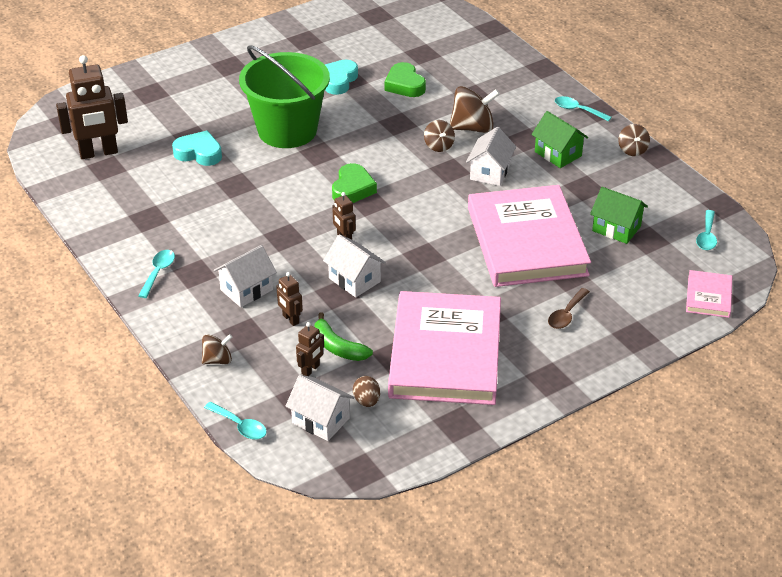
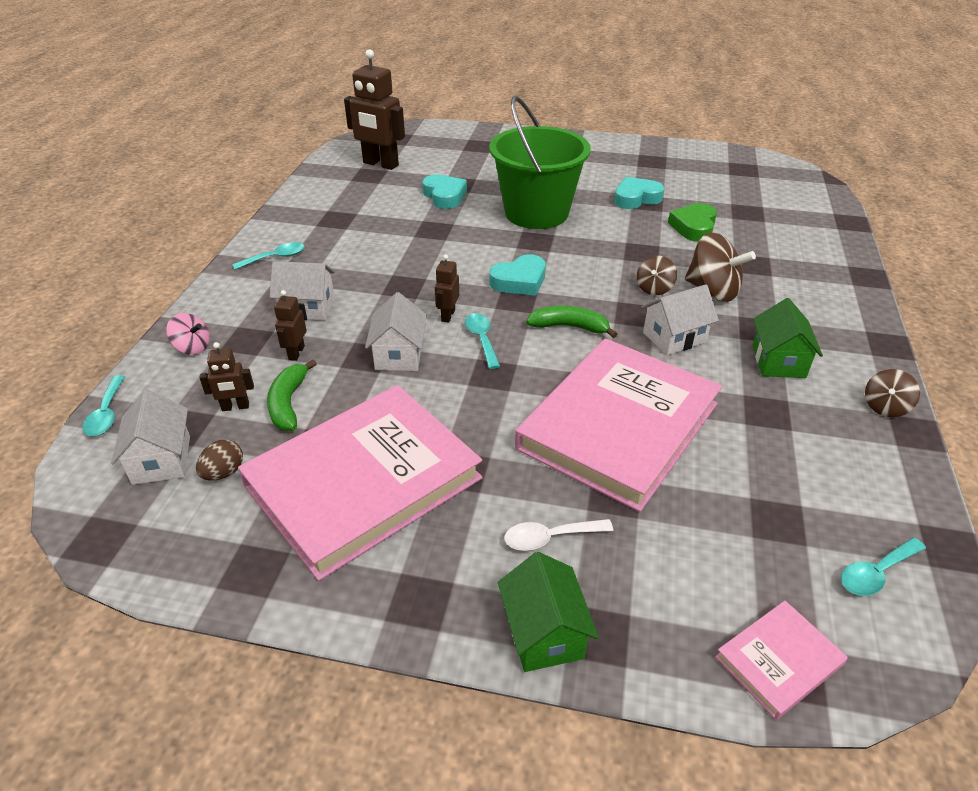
camera: 45 degrees right, 0 degrees up
(217, 360) = (192, 347): brown spinning top -> pink spinning top
(352, 189) = (519, 281): green heart -> turquoise heart
(425, 201) = (569, 327): none -> green banana
(566, 314) = (550, 537): brown spoon -> white spoon
(578, 110) = (861, 332): turquoise spoon -> turquoise spoon (482, 339)
(616, 228) = (750, 480): green house -> green house (544, 633)

